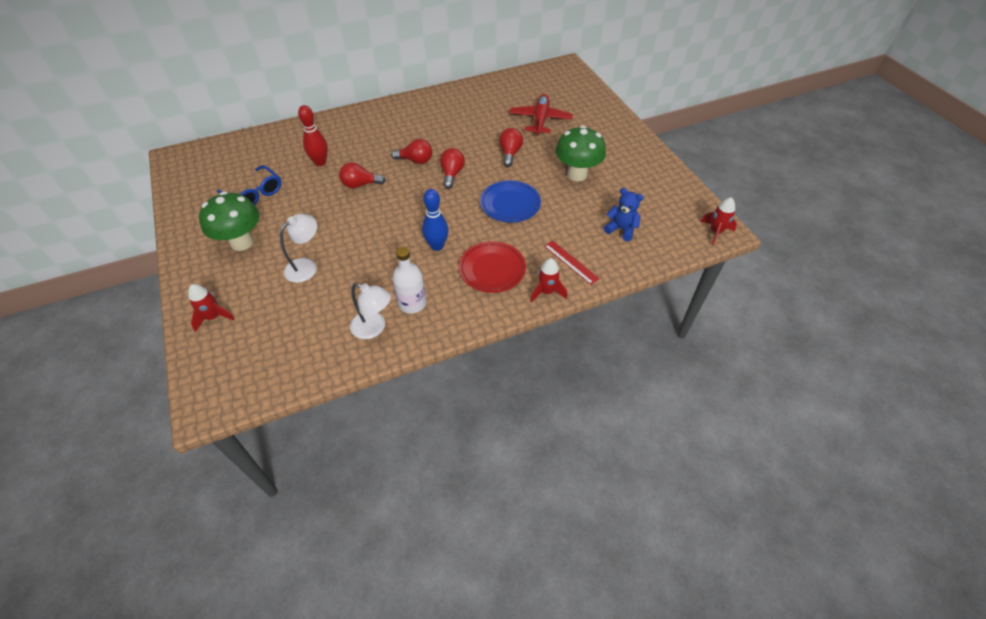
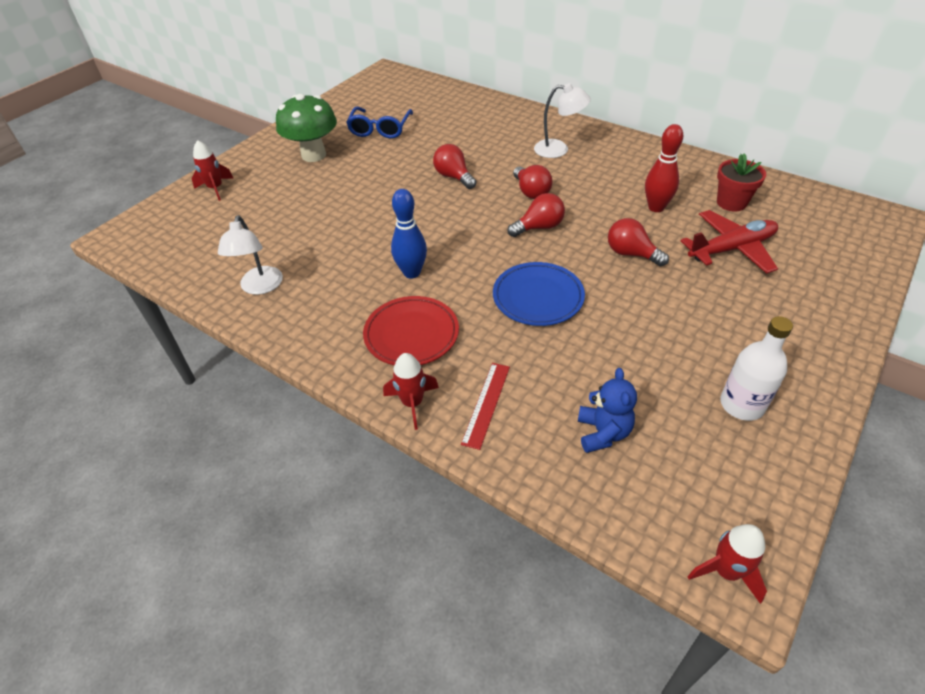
camera: 60 degrees right, 5 degrees down
(306, 266) = (312, 204): white lamp -> white lamp (558, 149)
(320, 162) = (459, 139): red bowling pin -> red bowling pin (656, 207)
(412, 303) = (312, 296): white bottle -> white bottle (742, 405)
(506, 99) = (731, 202): none -> red flower pot
(510, 153) = (631, 254): red light bulb -> red light bulb turned 120 degrees counterclockwise
(577, 174) = (665, 333): green mushroom -> none

